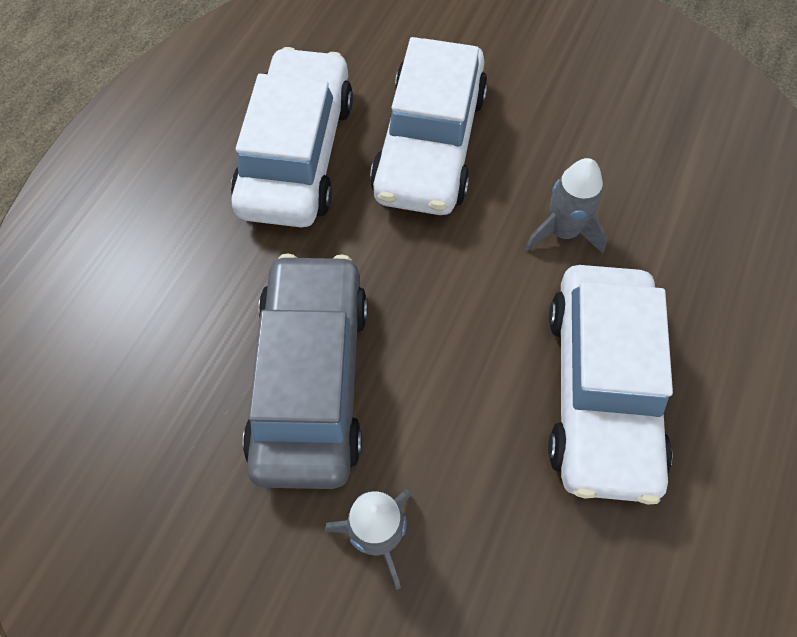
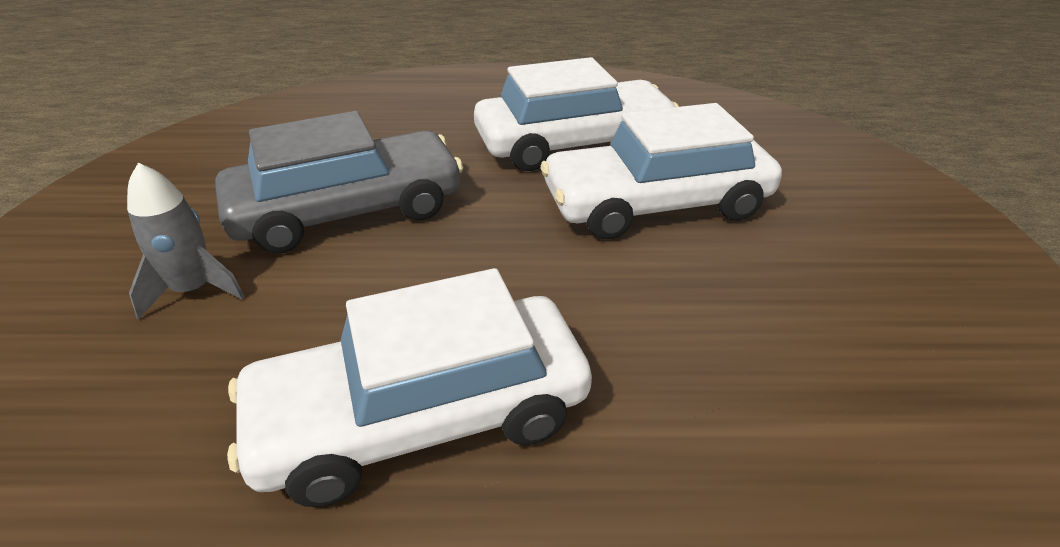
camera: 65 degrees right, 25 degrees down
(563, 232) = (629, 324): grey rocket -> none

